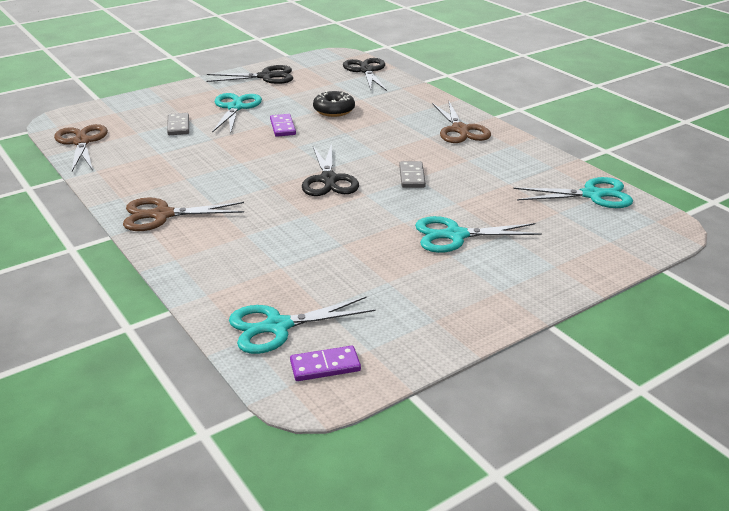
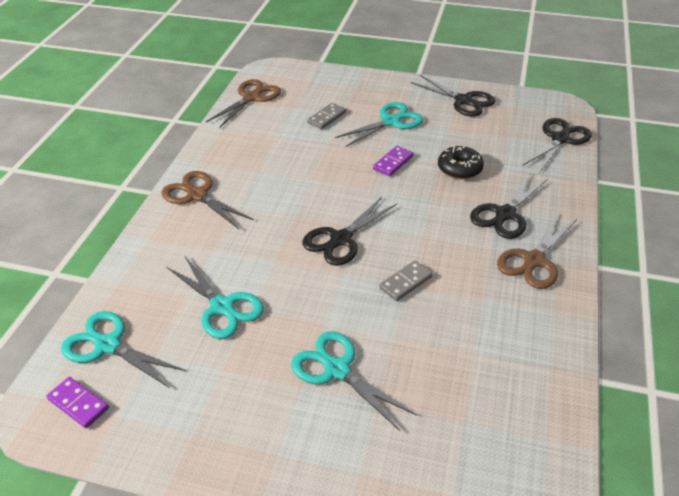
camera: 50 degrees right, 10 degrees up
(404, 118) = (505, 214): none -> black scissors
(592, 195) = (531, 430): turquoise scissors -> turquoise scissors (222, 307)

